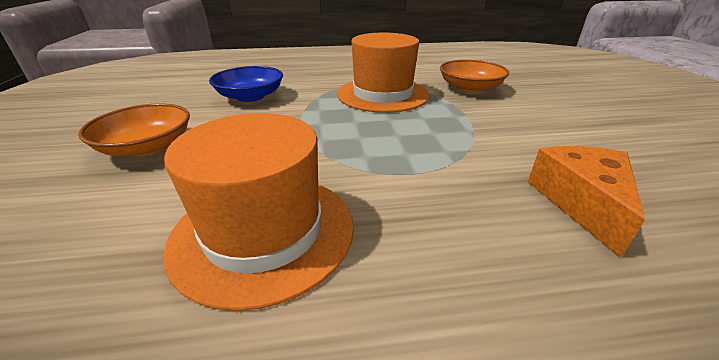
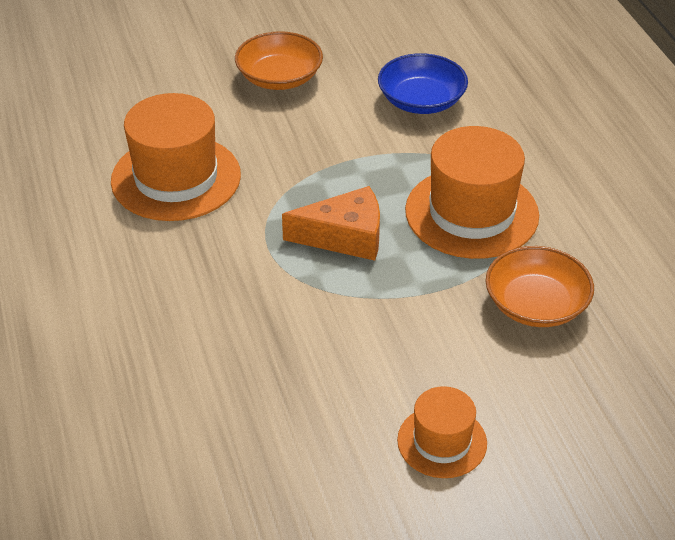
camera: 80 degrees right, 10 degrees up
(581, 202) = (239, 357): orange cheese -> orange cheese (345, 237)
(612, 122) = (442, 442): none -> orange hat

